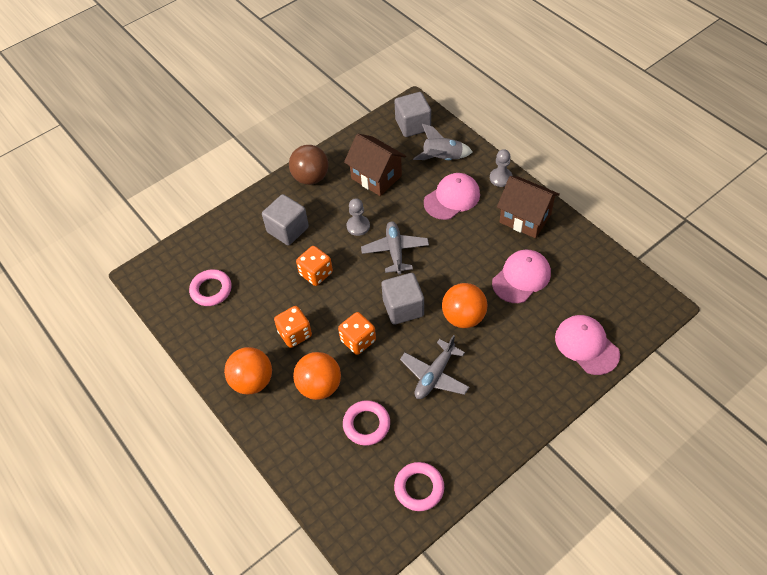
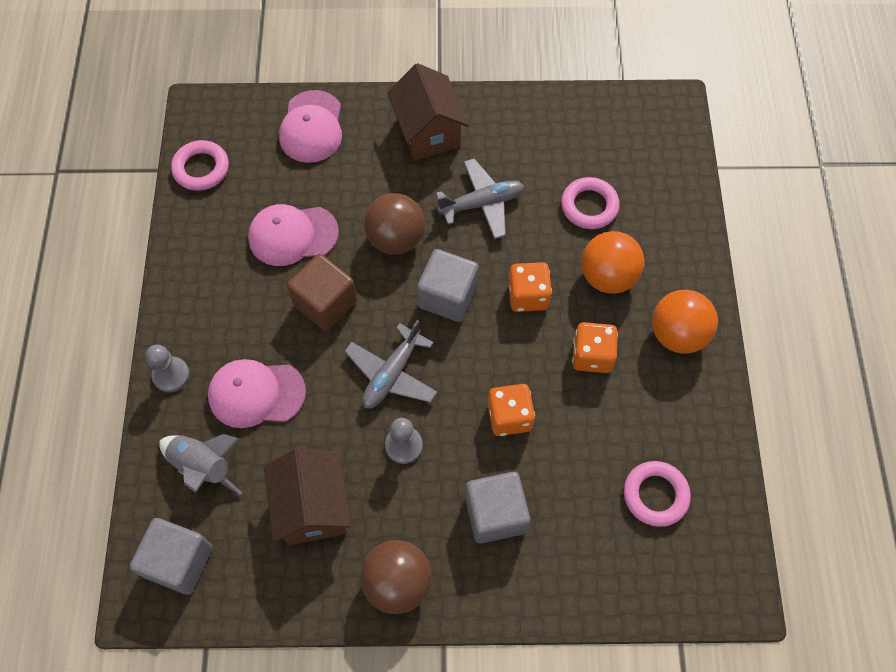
camera: 145 degrees left, 10 degrees up
(419, 488) = (585, 122): pink ring -> pink ring (201, 168)
(463, 317) = (396, 239): orange ball -> brown ball
(464, 258) = (325, 303): none -> brown cube
(525, 218) = (208, 299): brown house -> brown house (428, 132)

